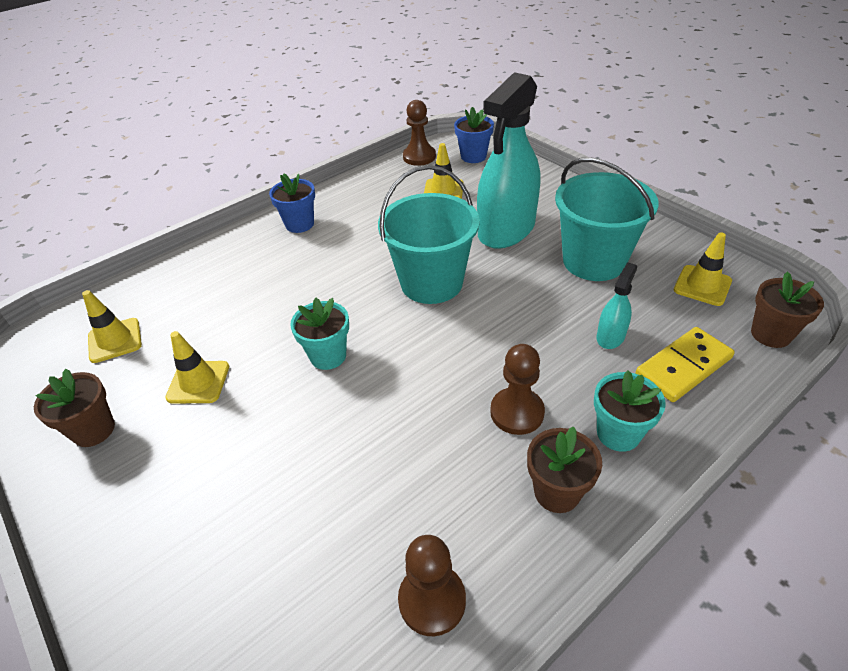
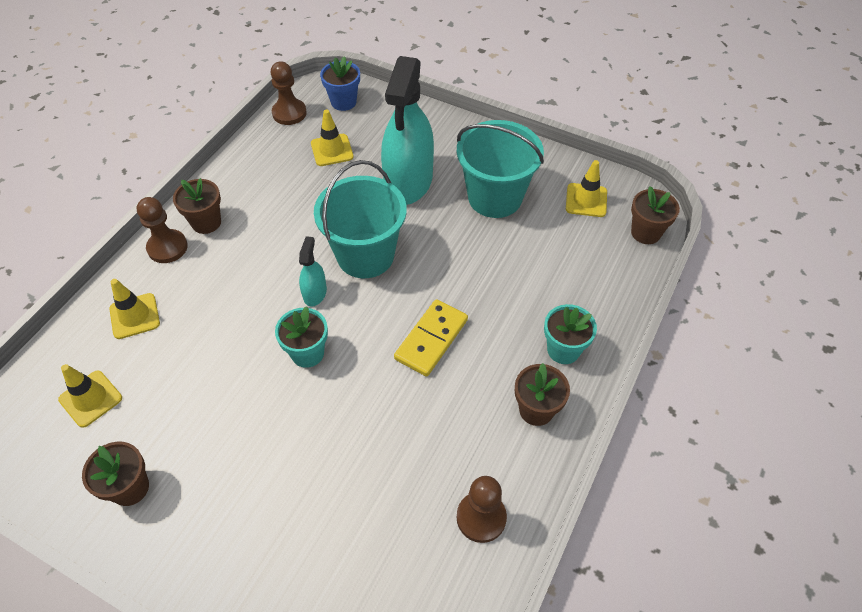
camera: 25 degrees left, 10 degrees up
(198, 382) = (202, 413): yellow traffic cone -> yellow traffic cone (135, 316)
(299, 224) = (206, 222): blue flower pot -> brown flower pot
(517, 412) = (484, 356): brown pawn -> brown pawn (167, 247)
(610, 336) = (531, 267): turquoise spray bottle -> turquoise spray bottle (315, 293)
(683, 366) = (592, 279): yellow domino -> yellow domino (431, 339)

